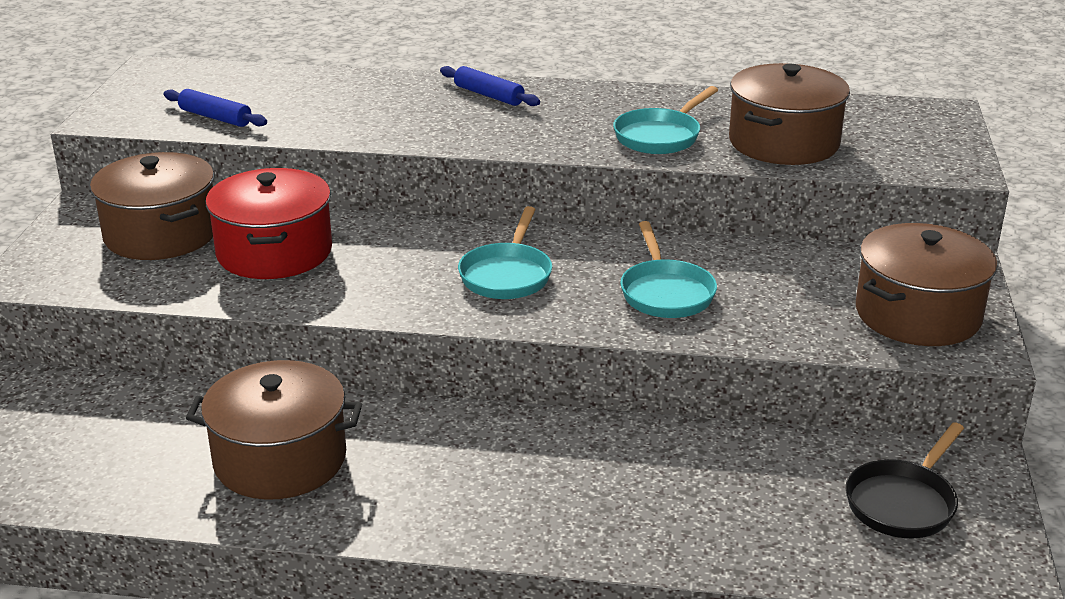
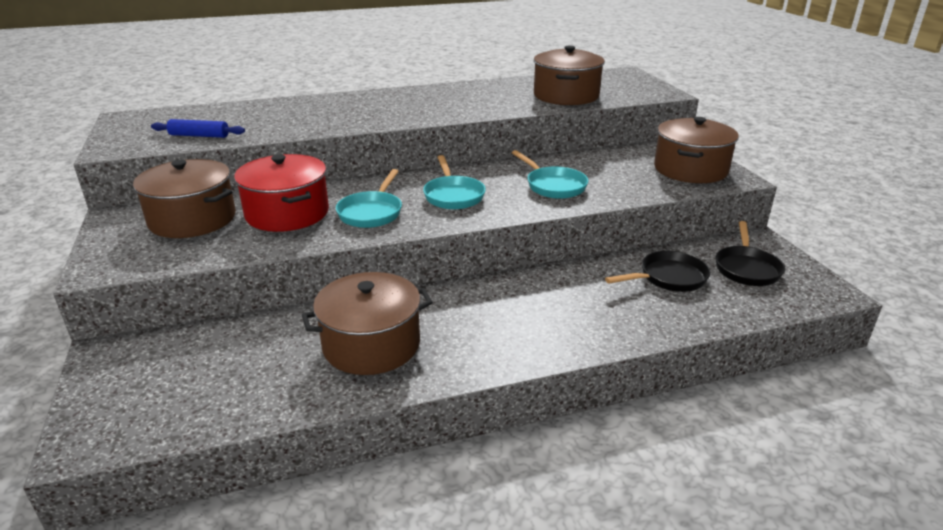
camera: 25 degrees left, 0 degrees up
(489, 95) = (374, 99): blue rolling pin -> none
(660, 136) = (497, 103): turquoise pan -> turquoise pan (371, 212)
(761, 483) = (669, 278): none -> black pan

